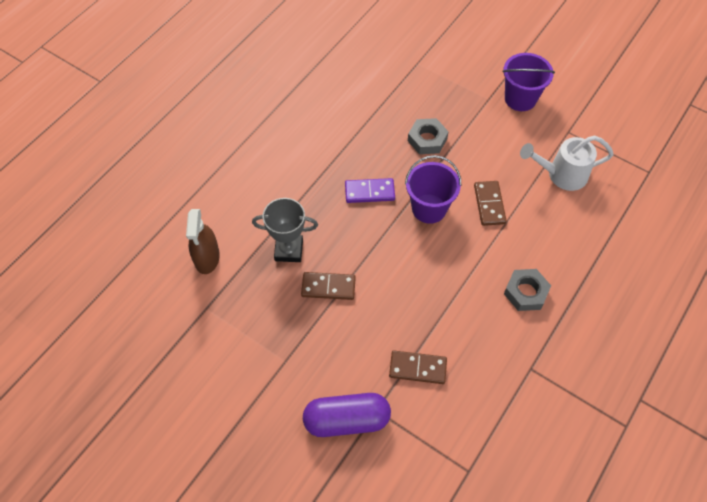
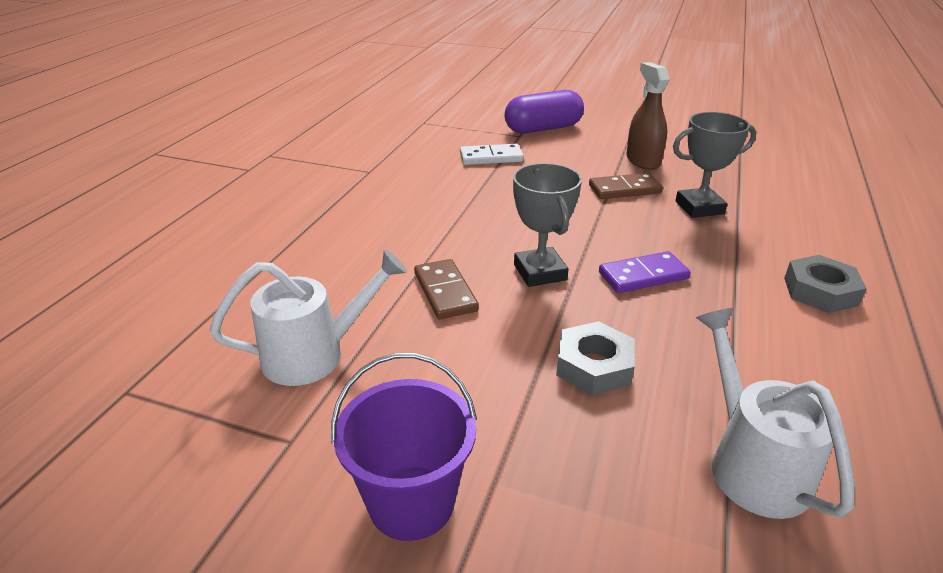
camera: 165 degrees right, 25 degrees down
(207, 258) = (786, 189): brown spray bottle -> brown spray bottle (643, 161)
(387, 86) = (751, 463): none -> white watering can
(417, 368) = (491, 157): brown domino -> white domino
(429, 208) = (540, 272): purple bucket -> grey trophy
(526, 292) = (377, 217): grey nut -> grey nut (820, 291)

